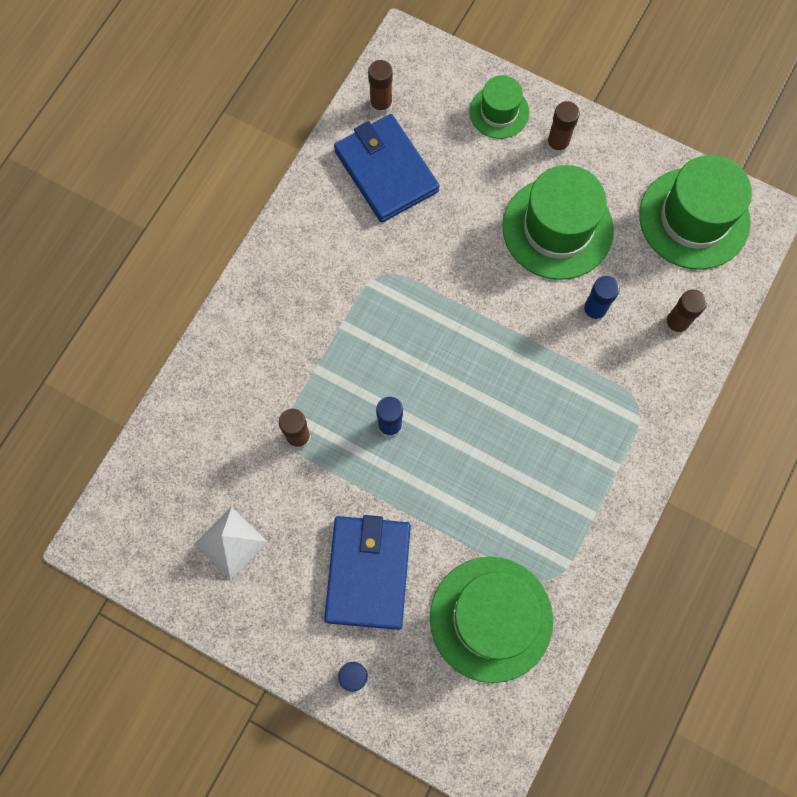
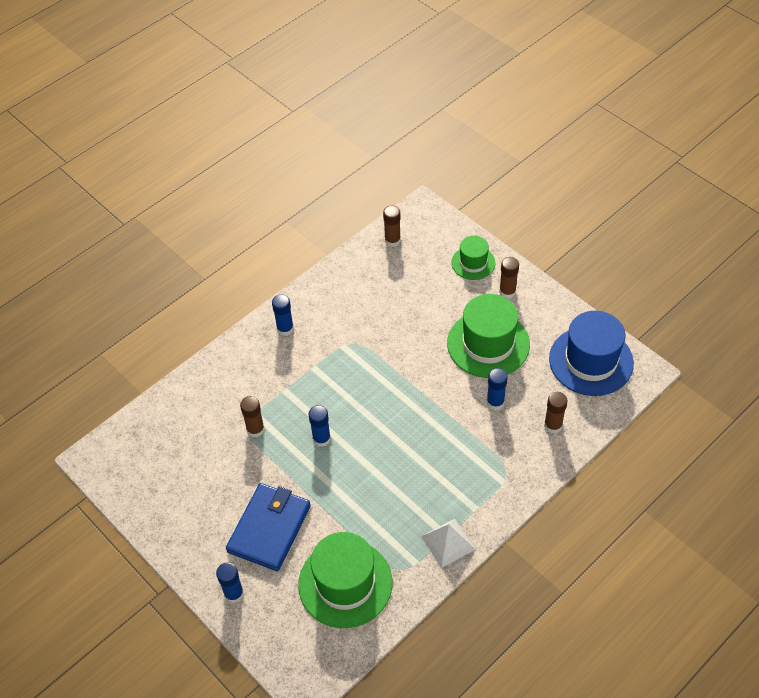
camera: 20 degrees right, 20 degrees down
(230, 542) = (182, 483): white pyramid -> white pyramid (448, 542)
(284, 277) = (285, 329): none -> blue glue stick
(386, 171) = (380, 281): blue wallet -> none
(694, 218) = (591, 361): green hat -> blue hat

